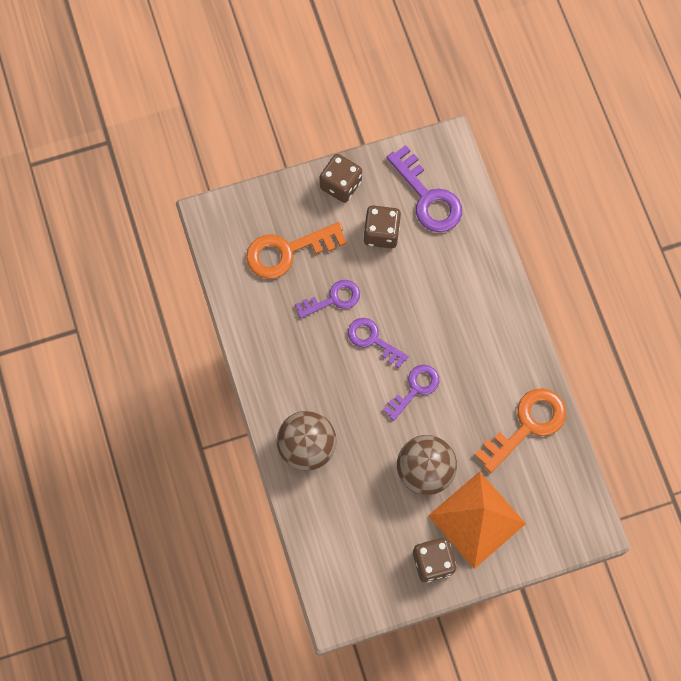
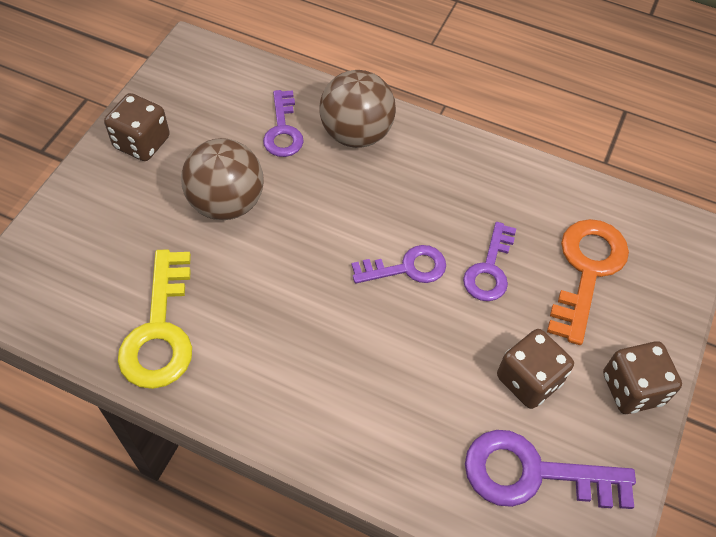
camera: 130 degrees right, 15 degrees down
(415, 388) = (314, 262): purple key -> purple key (283, 130)
(476, 519) = (132, 205): orange pyramid -> none
(527, 425) = (160, 330): orange key -> yellow key

